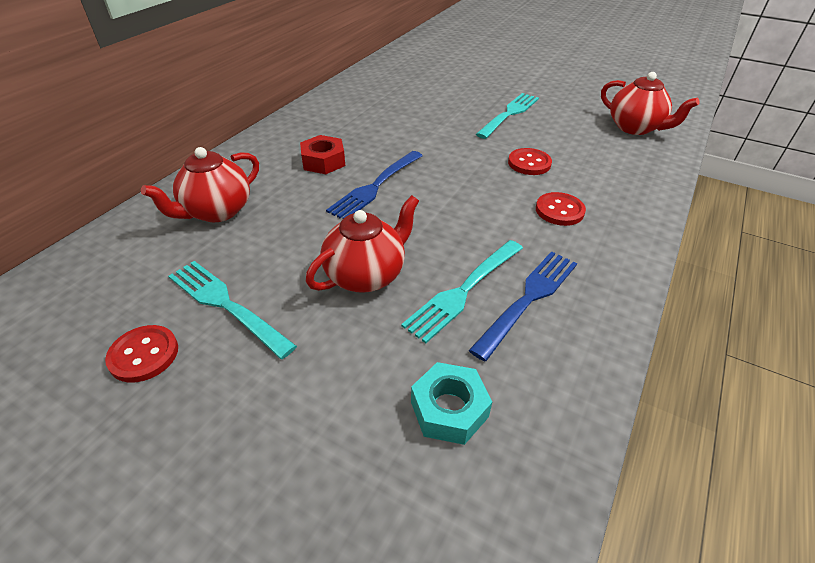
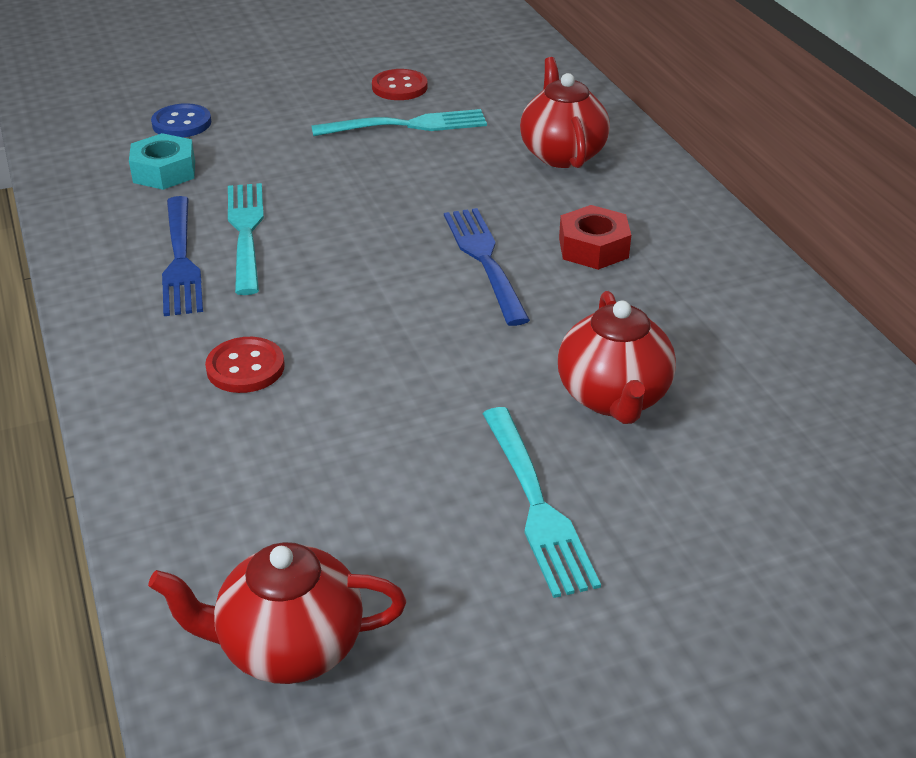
camera: 130 degrees right, 5 degrees down
(355, 482) = (181, 123): none -> blue button
(366, 275) = (344, 194): red teapot -> red teapot (613, 398)
(529, 163) = (367, 416): red button -> none

